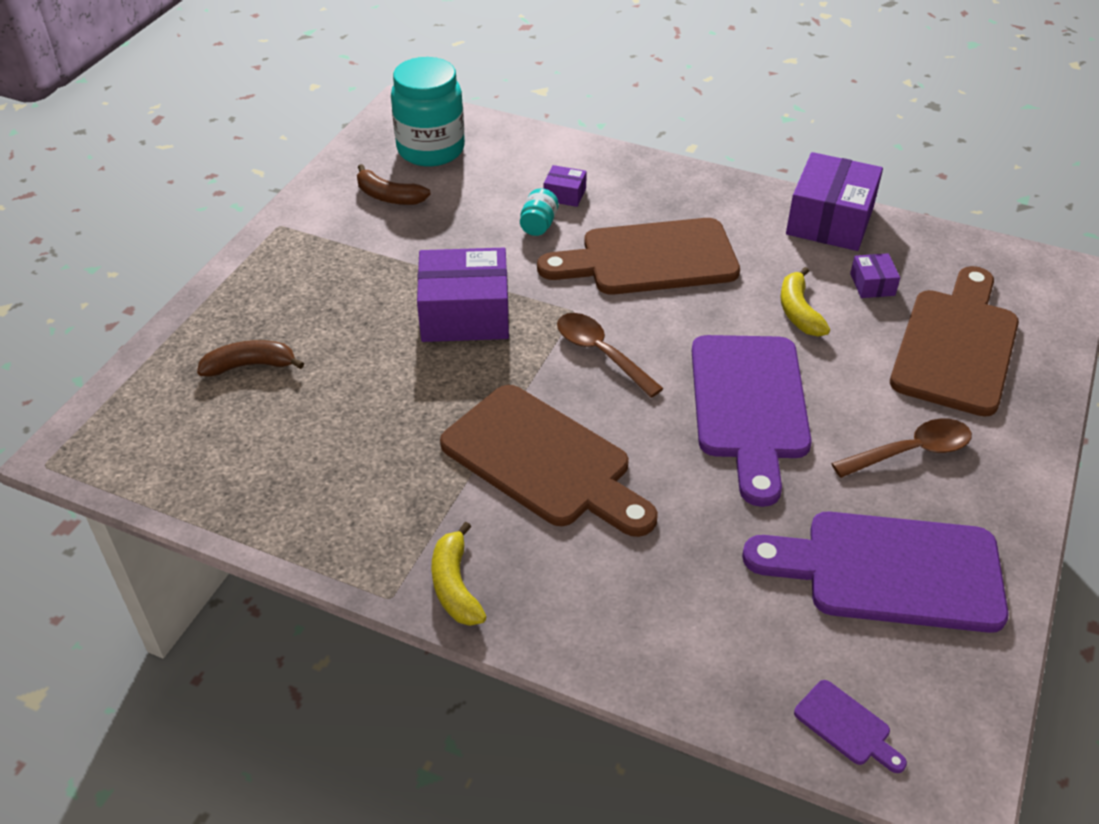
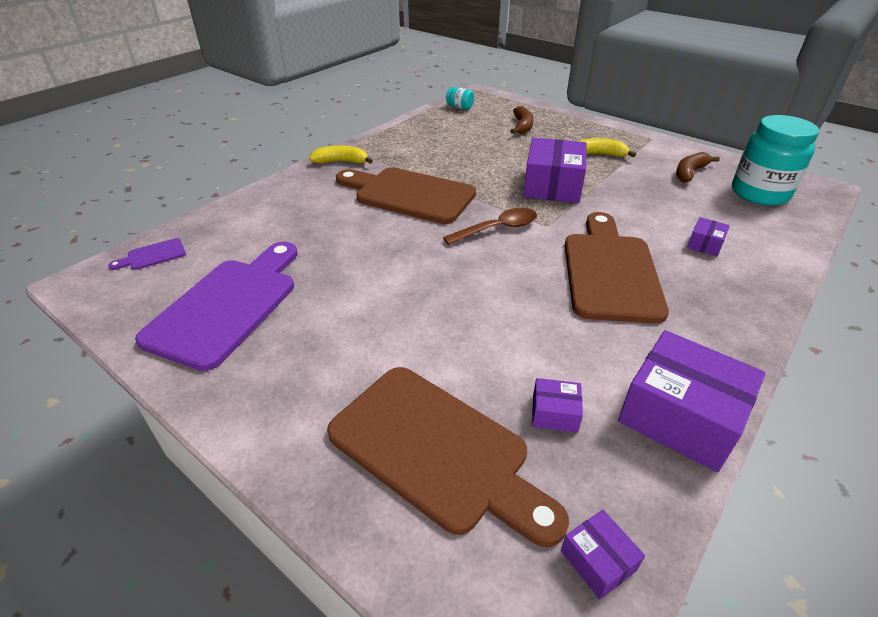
camera: 105 degrees right, 5 degrees down
(538, 225) = (658, 226): turquoise jar -> turquoise jar (459, 107)
(543, 461) = (409, 194): brown cutting board -> brown cutting board turned 60 degrees clockwise
(749, 405) = (416, 283): purple cutting board -> none
(798, 312) = (521, 342): yellow banana -> yellow banana (599, 154)
(911, 451) = (320, 357): brown spoon -> none
(981, 258) = (598, 560): none -> purple box

